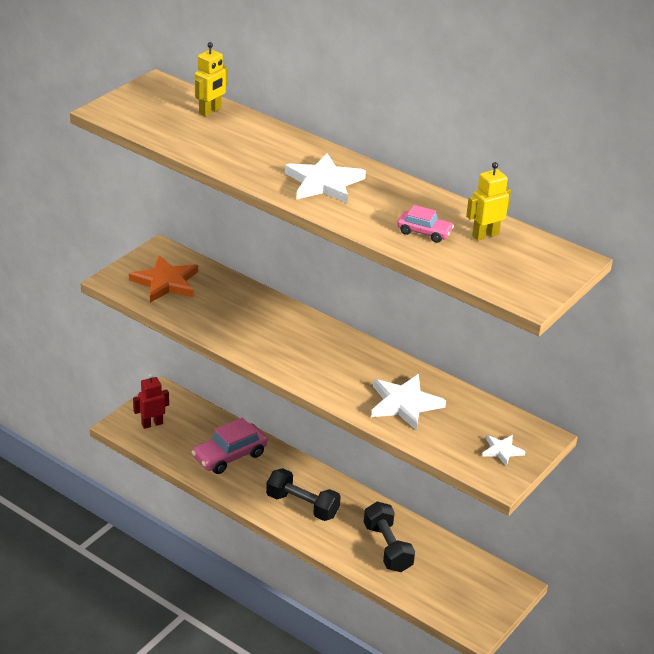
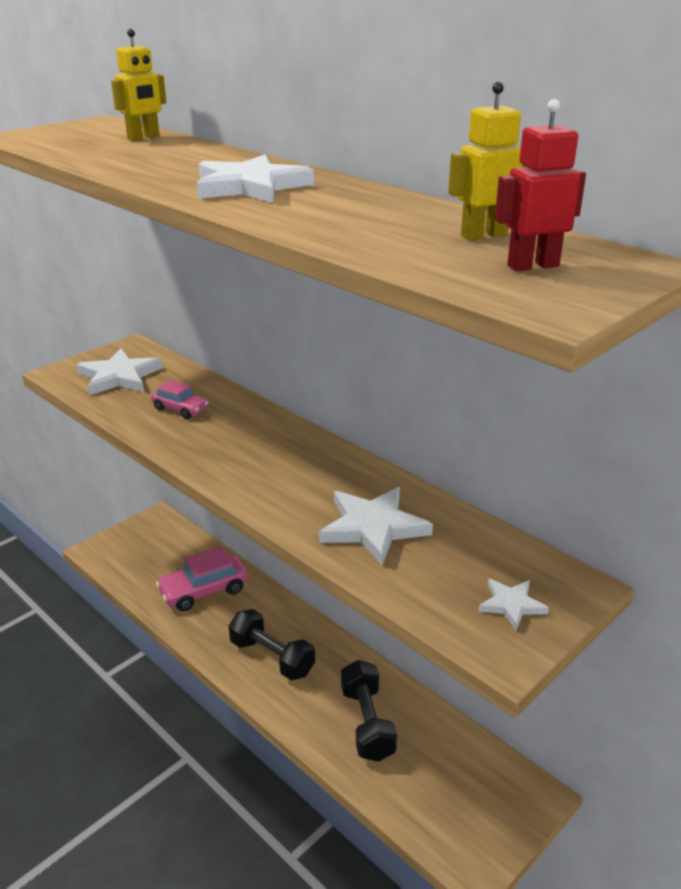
camera: 10 degrees right, 5 degrees down
(152, 424) = (131, 549): red robot -> red robot (532, 266)
(165, 282) = (119, 376): orange star -> white star
(424, 232) = (381, 231): pink car -> pink car (180, 409)

